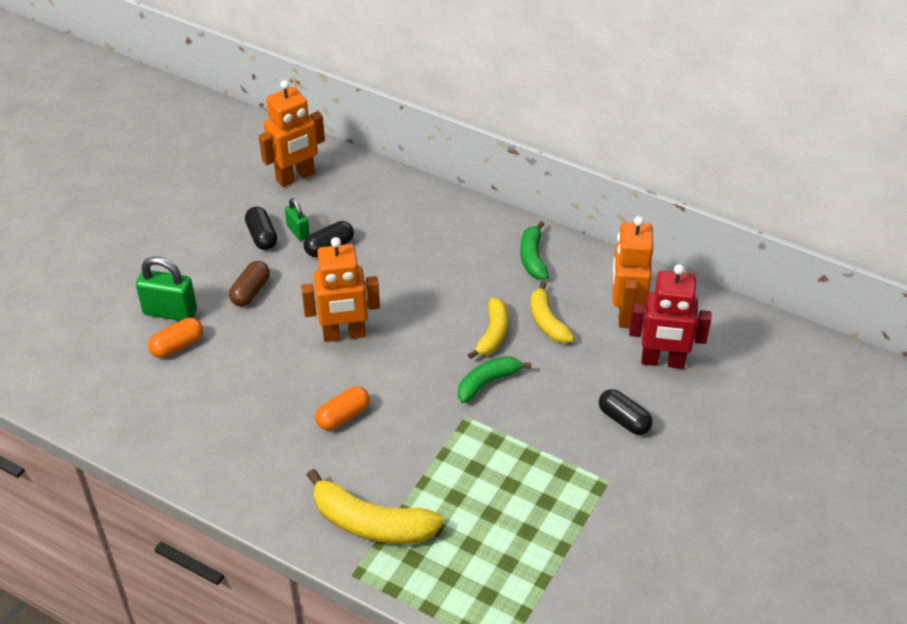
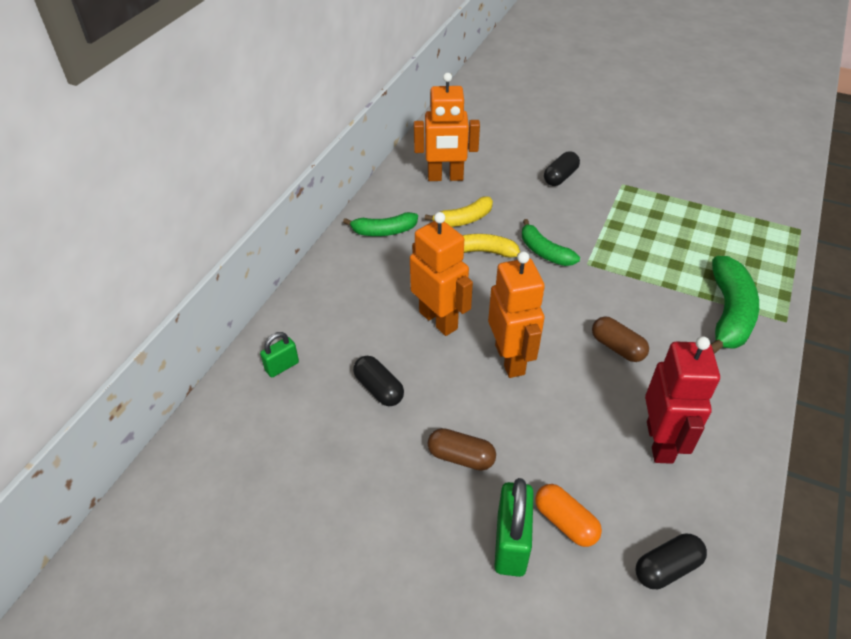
camera: 95 degrees left, 0 degrees up
(262, 236) = (363, 461): black capsule -> black capsule (666, 568)
(295, 177) = (252, 441): orange robot -> orange robot (438, 320)
(298, 231) = (353, 423): green padlock -> green padlock (282, 366)
(343, 416) = (617, 347): orange capsule -> brown capsule
(371, 523) = (728, 314): yellow banana -> green banana
(662, 361) = (494, 159): red robot -> red robot (660, 442)

